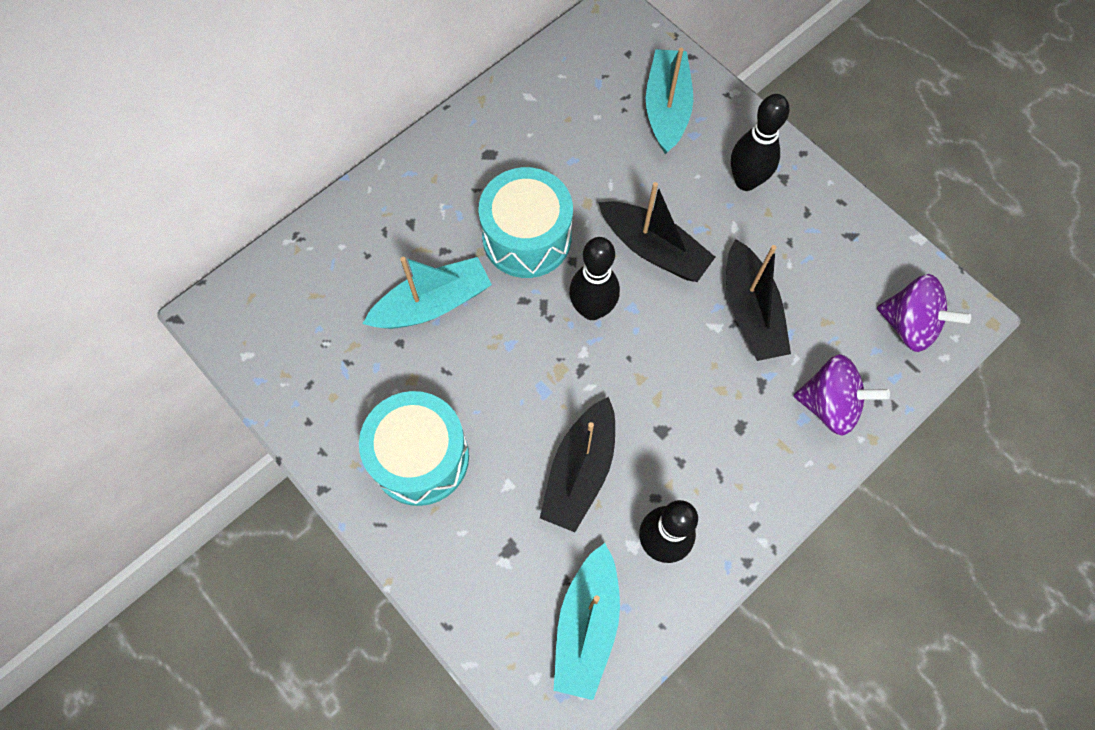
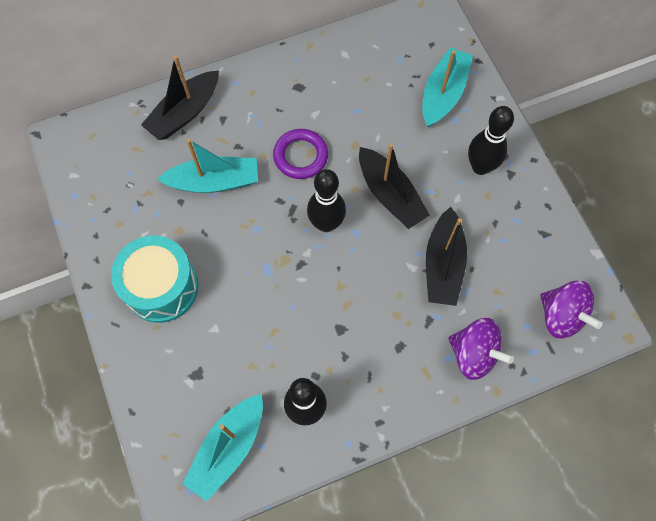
camera: 20 degrees right, 0 degrees up
(527, 237) = (300, 156): turquoise drum -> purple ring
(580, 471) = (269, 337): black boat -> black boat (184, 113)

